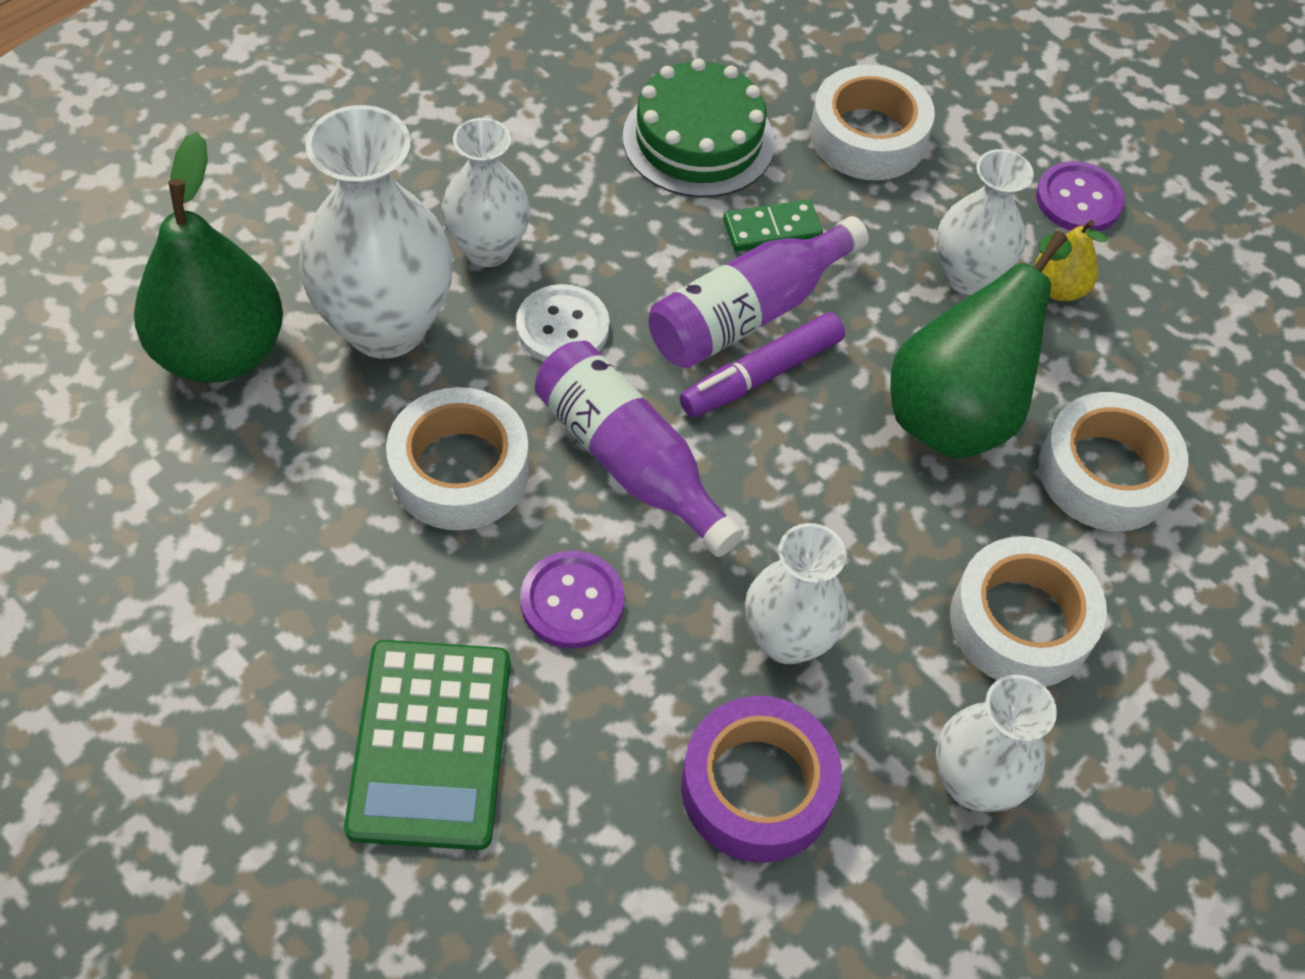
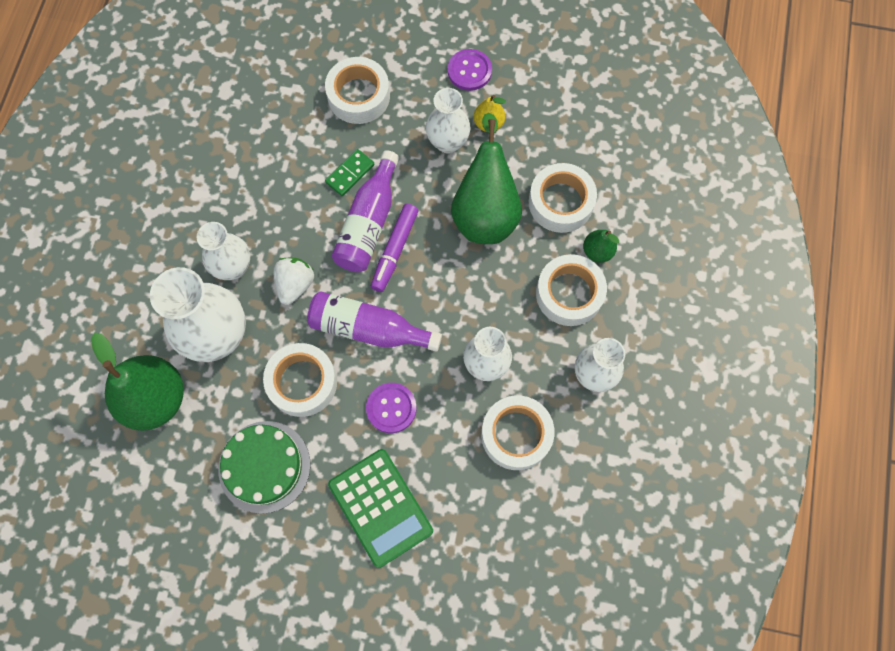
camera: 30 degrees left, 15 degrees up
(562, 327) = (295, 284): white button -> white strawberry
(698, 140) = (285, 147): green cake -> green cake (264, 466)
(757, 787) = (516, 434): purple tape -> white tape
(1121, 587) = (597, 251): none -> green pear

